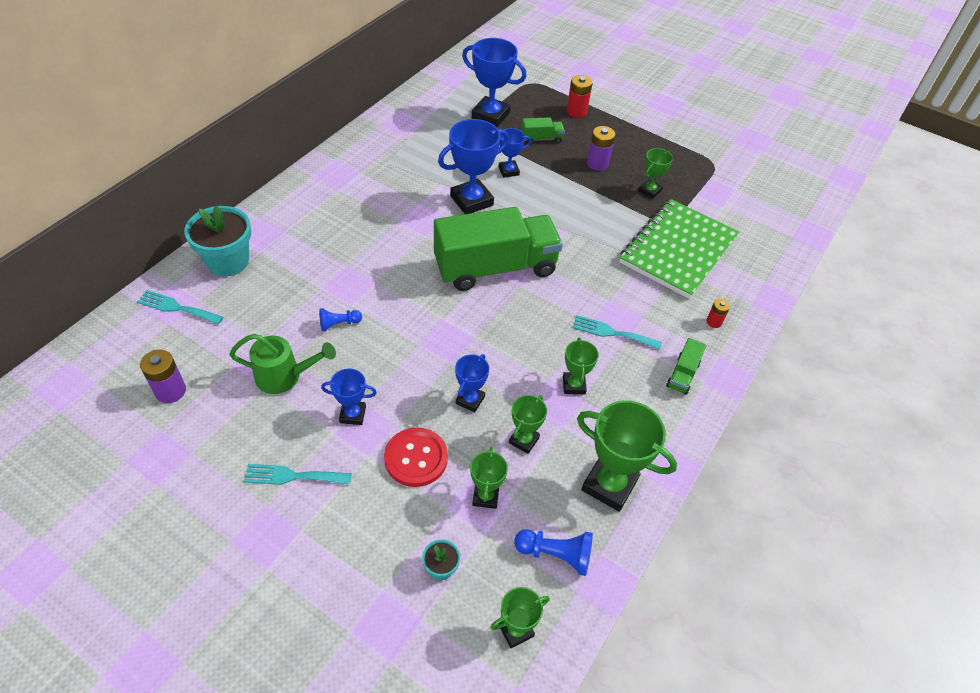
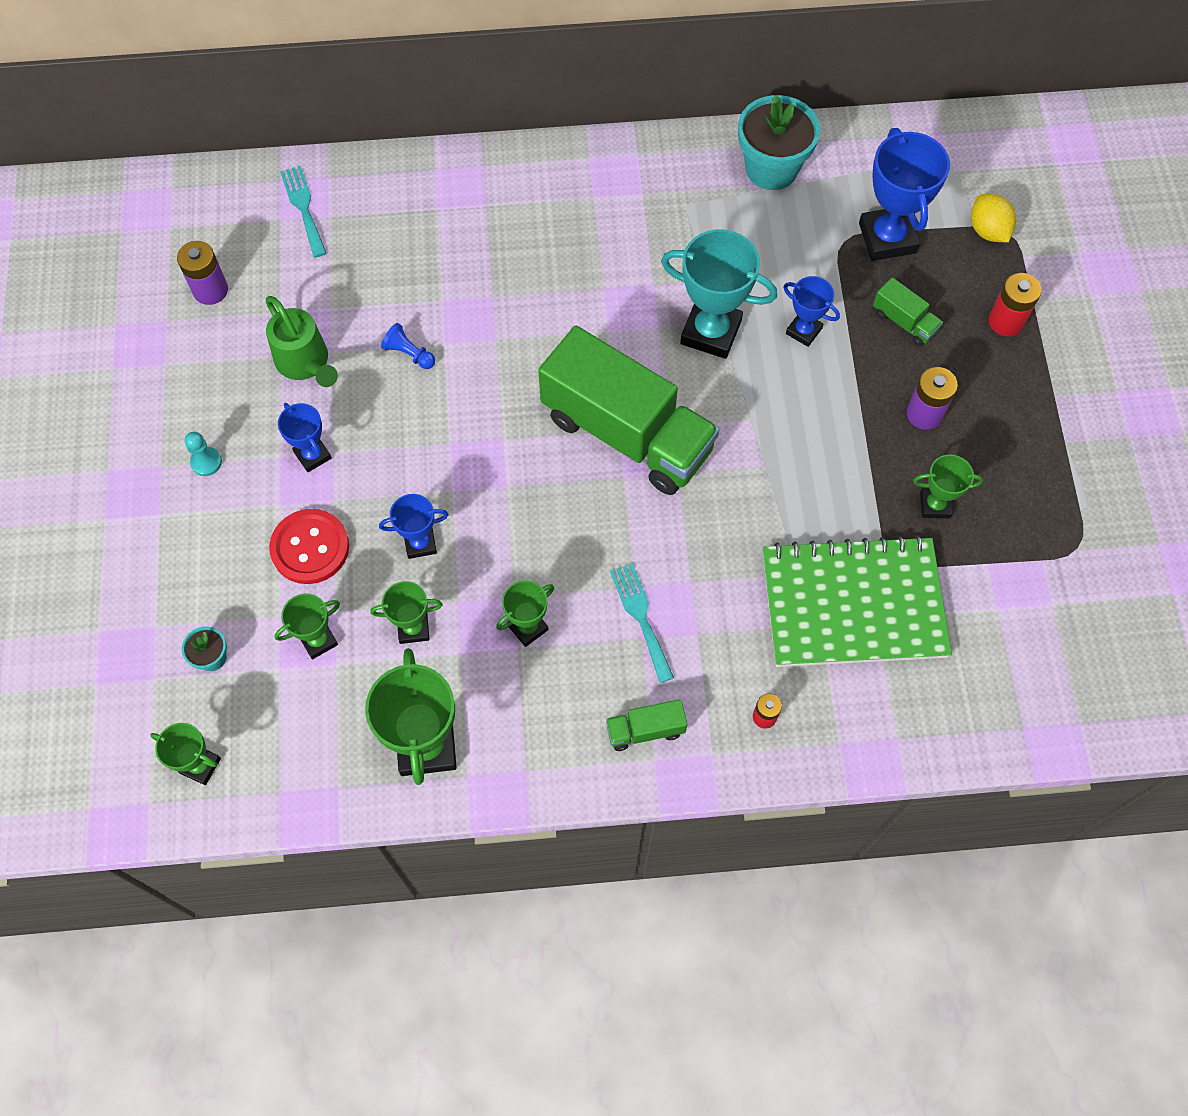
camera: 55 degrees right, 15 degrees up
(228, 261) = (397, 194): turquoise flower pot -> turquoise flower pot (771, 168)
(292, 476) = (206, 462): turquoise fork -> turquoise pawn
(471, 201) = (711, 332): blue trophy -> turquoise trophy
(523, 87) = (987, 230): none -> yellow lemon
(556, 554) = (304, 748): blue pawn -> none

